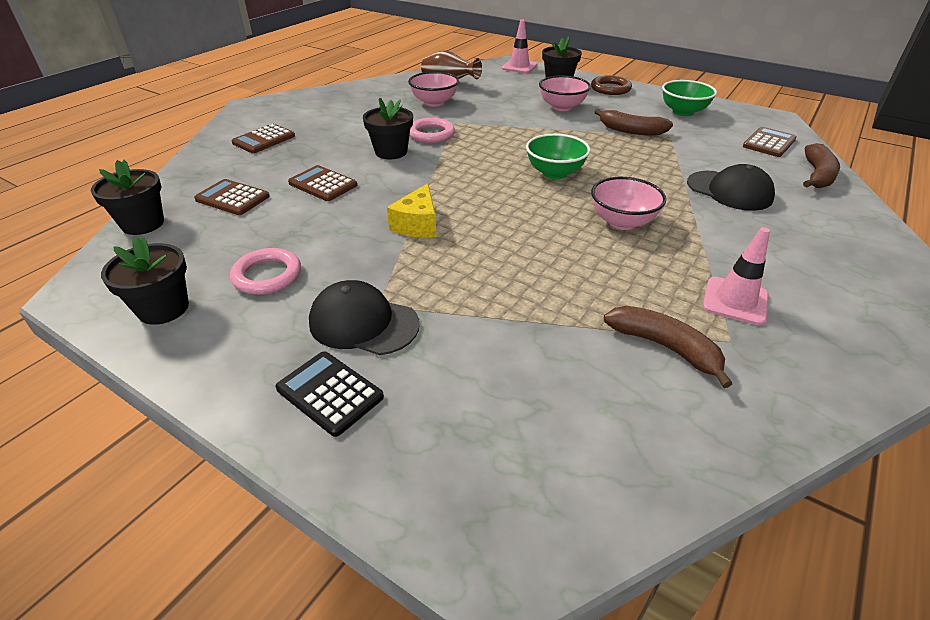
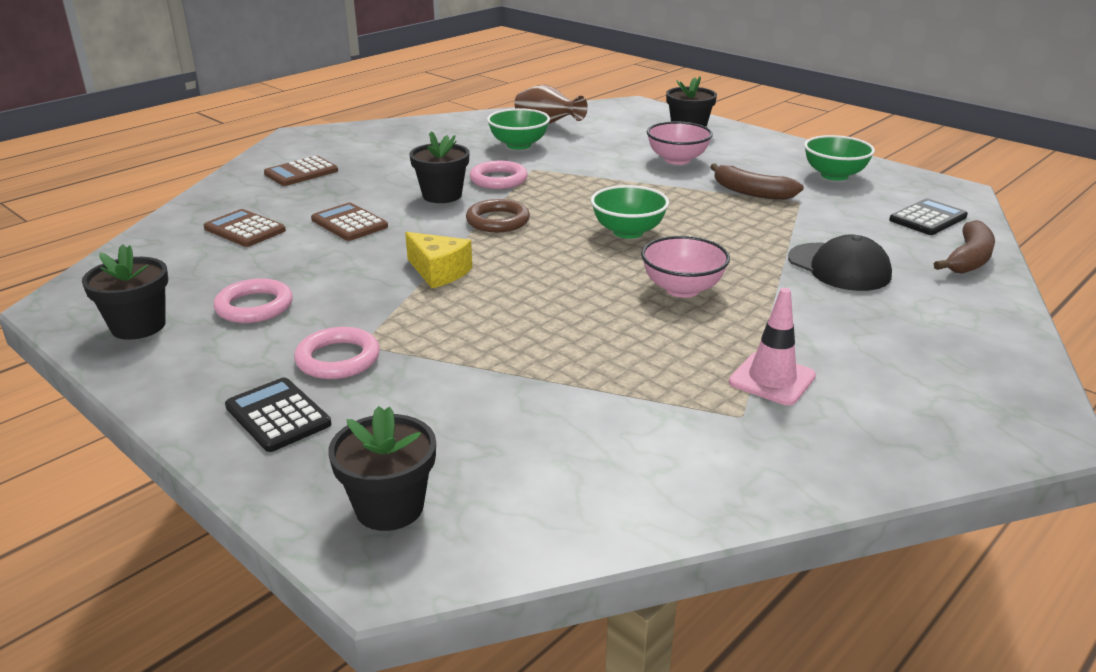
camera: 10 degrees right, 10 degrees down
(143, 224) = (142, 247): black flower pot -> black flower pot (389, 507)
(363, 323) = (338, 359): black cap -> pink ring
(417, 225) = (438, 272): yellow cheese -> yellow cheese turned 75 degrees counterclockwise
(434, 102) = (519, 145): pink bowl -> green bowl
(519, 67) = (647, 110): pink traffic cone -> none
(610, 89) = (753, 142): brown ring -> brown ring (498, 221)
(665, 347) = (660, 414): brown banana -> none
(769, 143) = (928, 218): brown calculator -> black calculator

